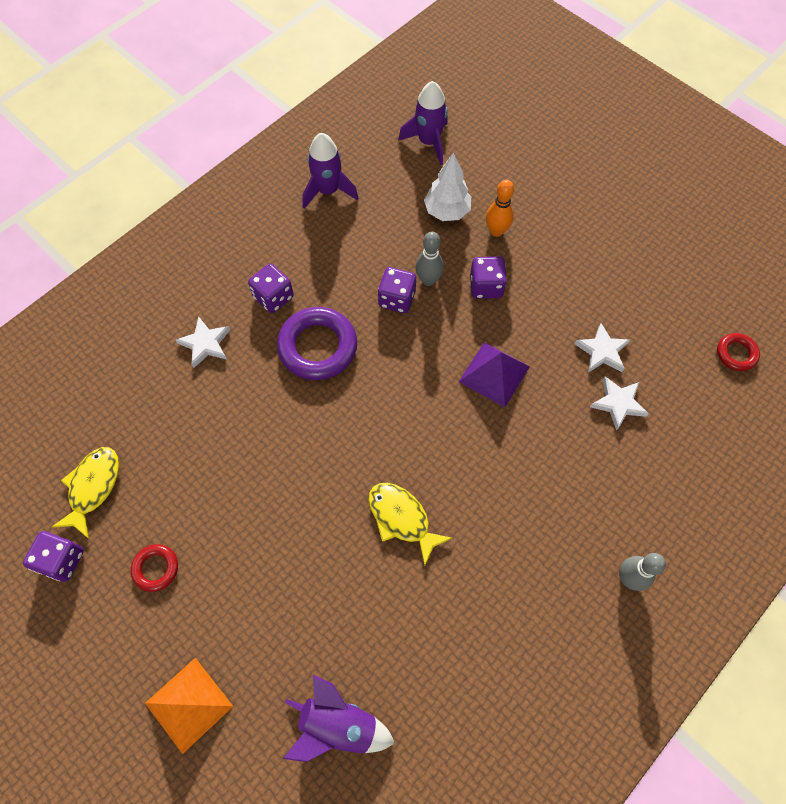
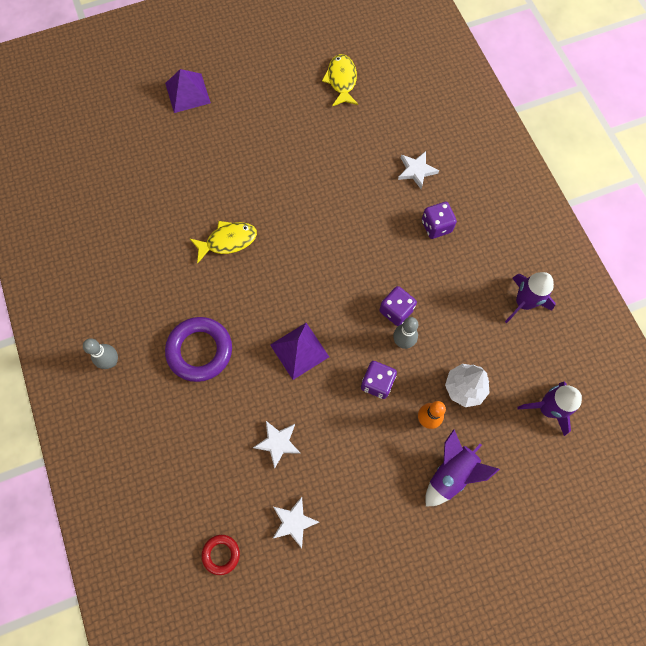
camera: 115 degrees right, 5 degrees up
(62, 560) = (303, 55): purple dice -> none
(93, 487) = (341, 80): yellow fish -> yellow fish turned 135 degrees counterclockwise
(156, 568) = (272, 98): red ring -> none
(189, 704) = (187, 93): orange pyramid -> purple pyramid
(318, 347) = (380, 240): purple ring -> purple ring (200, 351)
(338, 724) = (133, 159): purple rocket -> purple rocket (451, 473)
(618, 403) = (230, 429): white star -> white star (294, 522)

